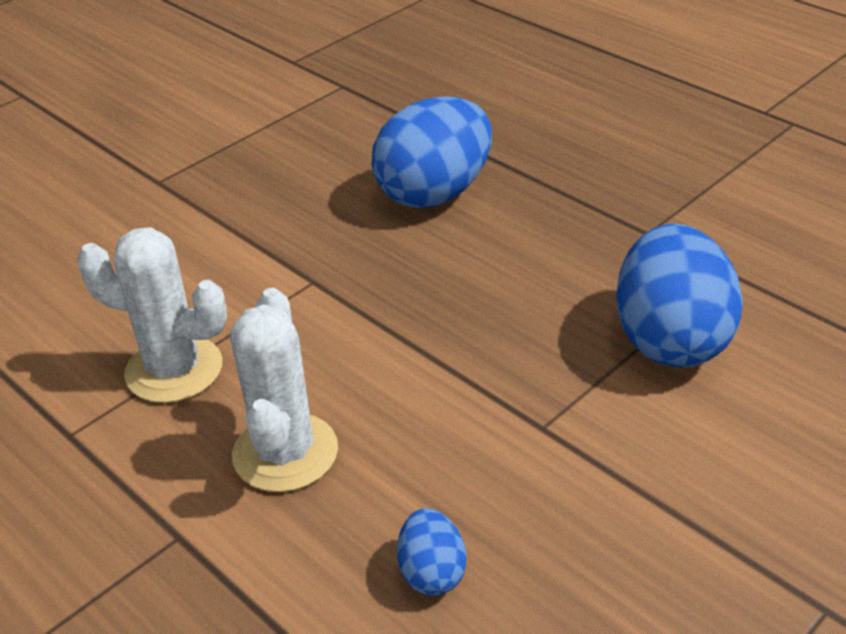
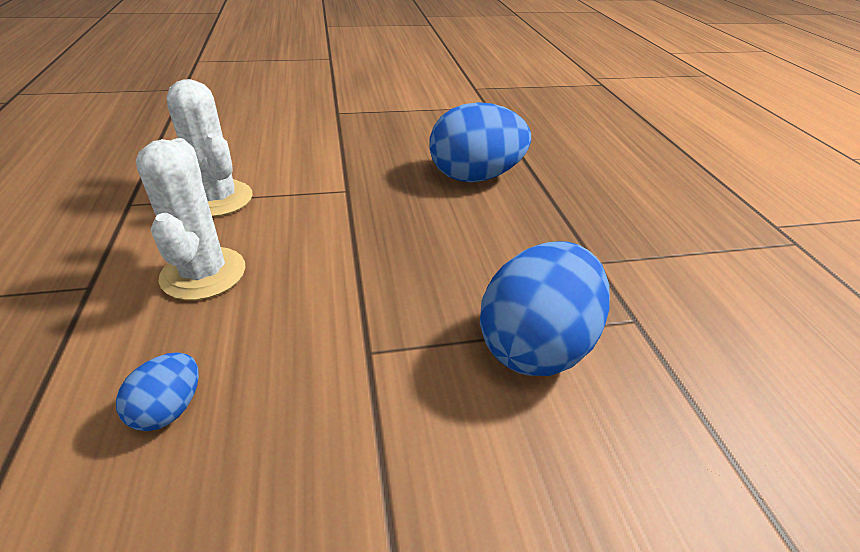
camera: 30 degrees right, 0 degrees up
(285, 453) = (203, 273): white cactus -> white cactus turned 45 degrees counterclockwise

